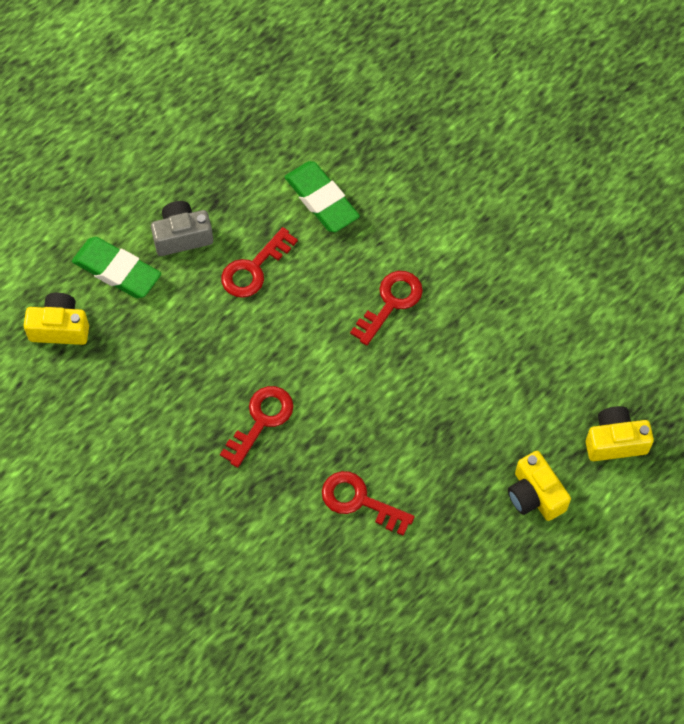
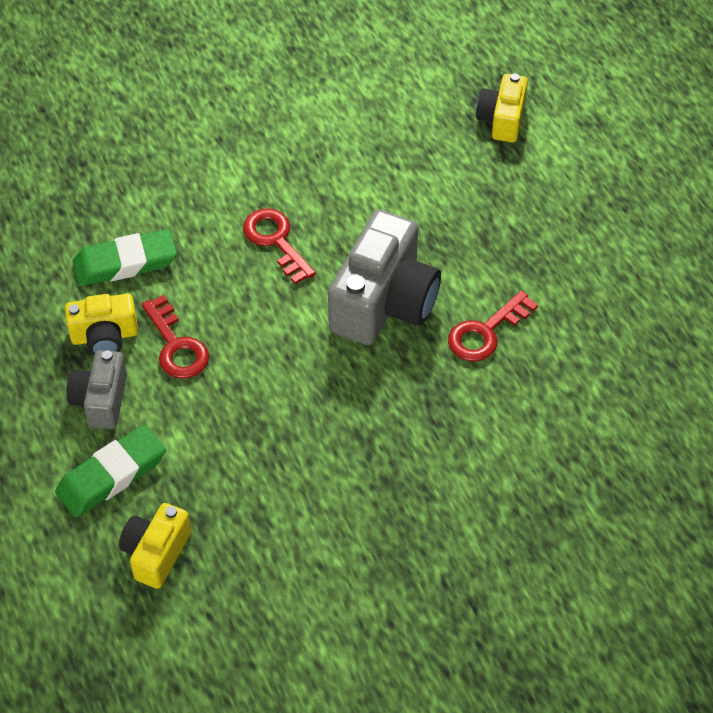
camera: 70 degrees left, 10 degrees down
(261, 421) = (360, 390): red key -> none
(359, 409) = (384, 302): none -> grey camera
(535, 495) = (533, 194): yellow camera -> yellow camera (105, 336)

